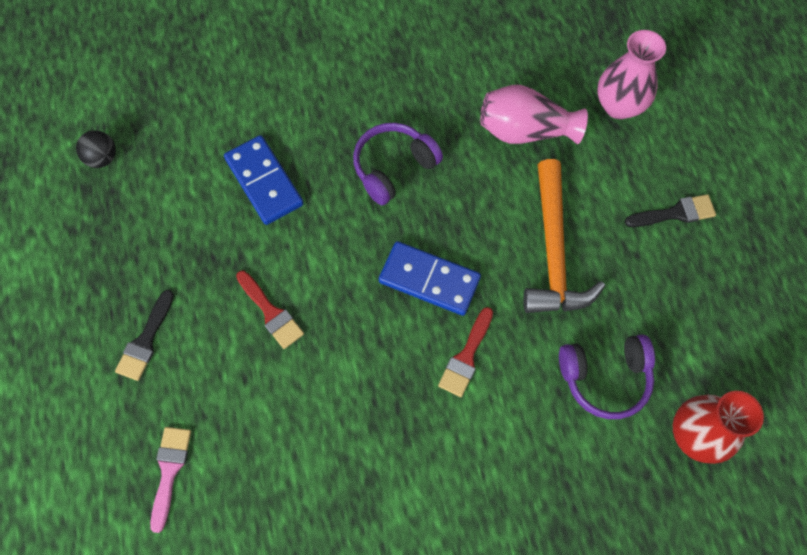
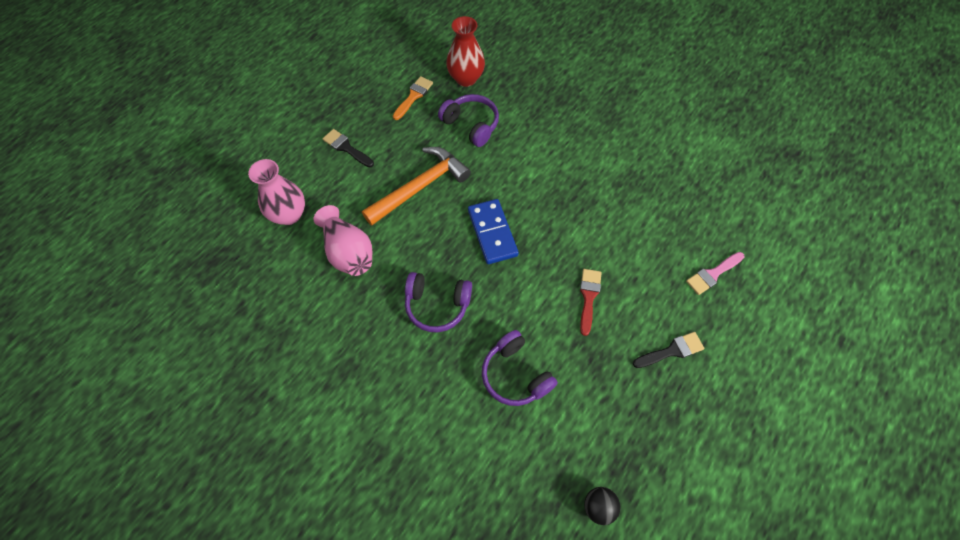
camera: 130 degrees left, 5 degrees down
(264, 182) = (515, 375): blue domino -> purple headphones
(466, 357) = (518, 186): red brush -> none
(708, 343) = (413, 96): none -> orange brush

